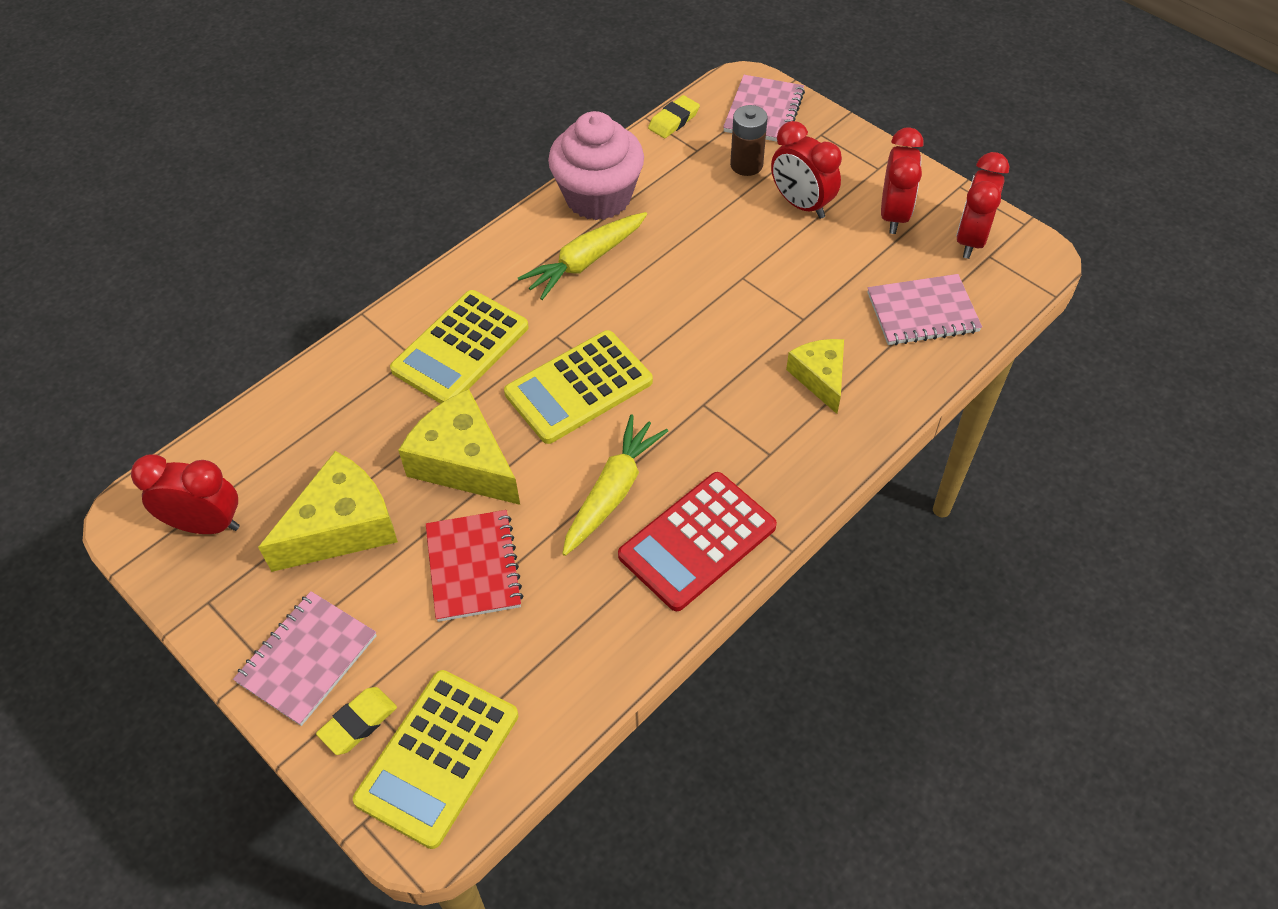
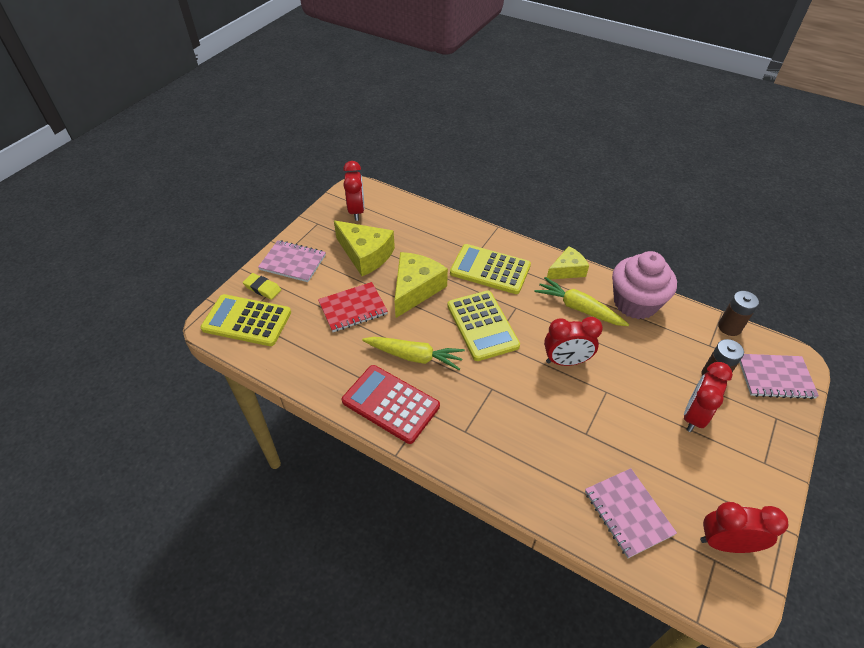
camera: 75 degrees right, 5 degrees down
(578, 387) = (482, 325): yellow calculator -> yellow calculator turned 150 degrees counterclockwise
(673, 120) = (729, 327): yellow eraser -> brown battery
(820, 378) = (537, 451): yellow cheese -> yellow cheese (567, 270)
(893, 215) = (719, 480): red clock -> red clock (566, 361)

